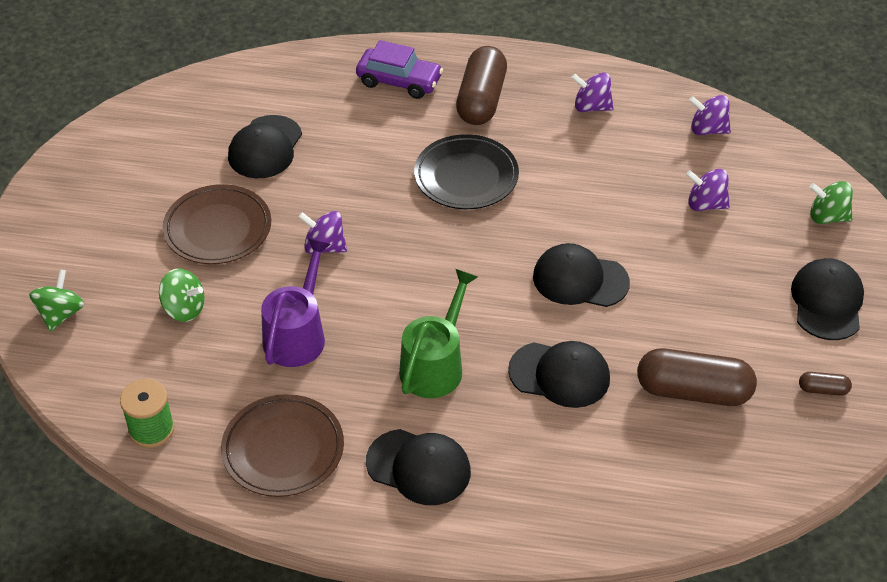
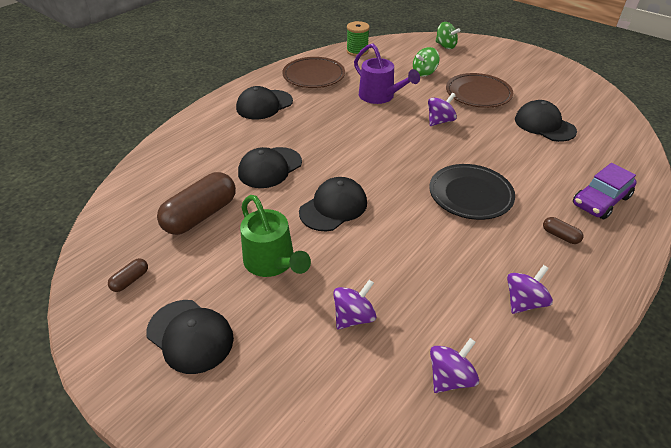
camera: 120 degrees right, 5 degrees down
(435, 364) = (320, 129): green watering can -> green watering can (273, 263)
(481, 100) = (560, 236): brown capsule -> brown capsule, size x0.44
(827, 217) = (272, 405): green spinning top -> none

